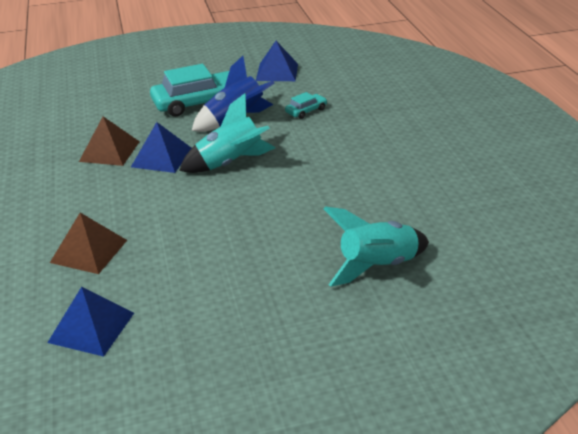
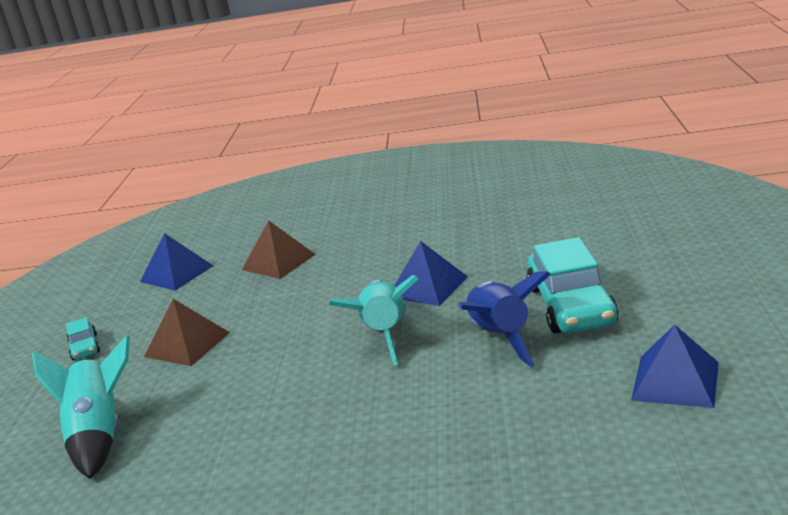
camera: 110 degrees right, 10 degrees down
(109, 151) = (460, 254): brown pyramid -> brown pyramid (187, 344)
(306, 111) = (507, 406): turquoise car -> turquoise car (84, 347)

